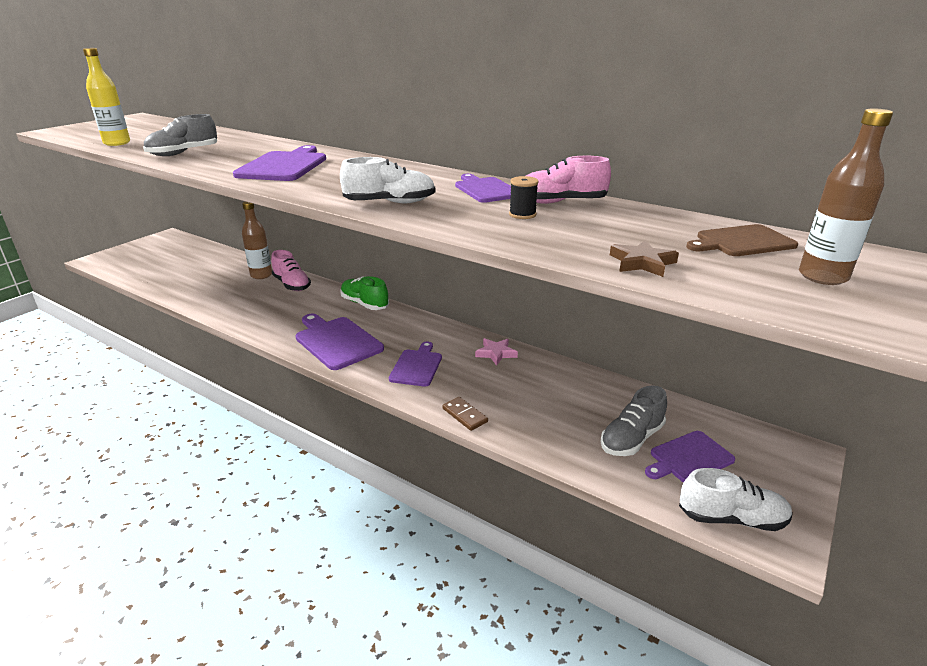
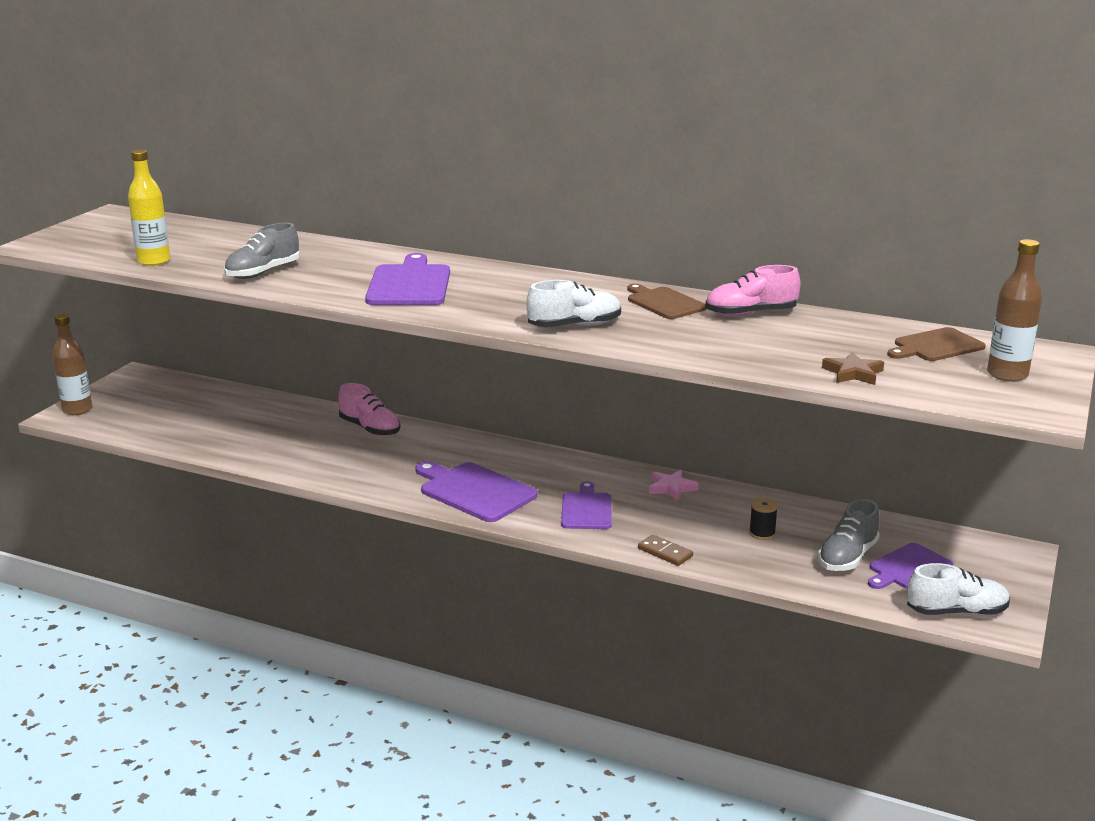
camera: 10 degrees left, 5 degrees down
(261, 275) = (319, 419): brown bottle -> brown bottle (77, 410)
(364, 304) = (482, 445): green shoe -> none
(486, 189) = (664, 303): purple cutting board -> brown cutting board
(522, 214) = (719, 331): black spool -> black spool (762, 533)

